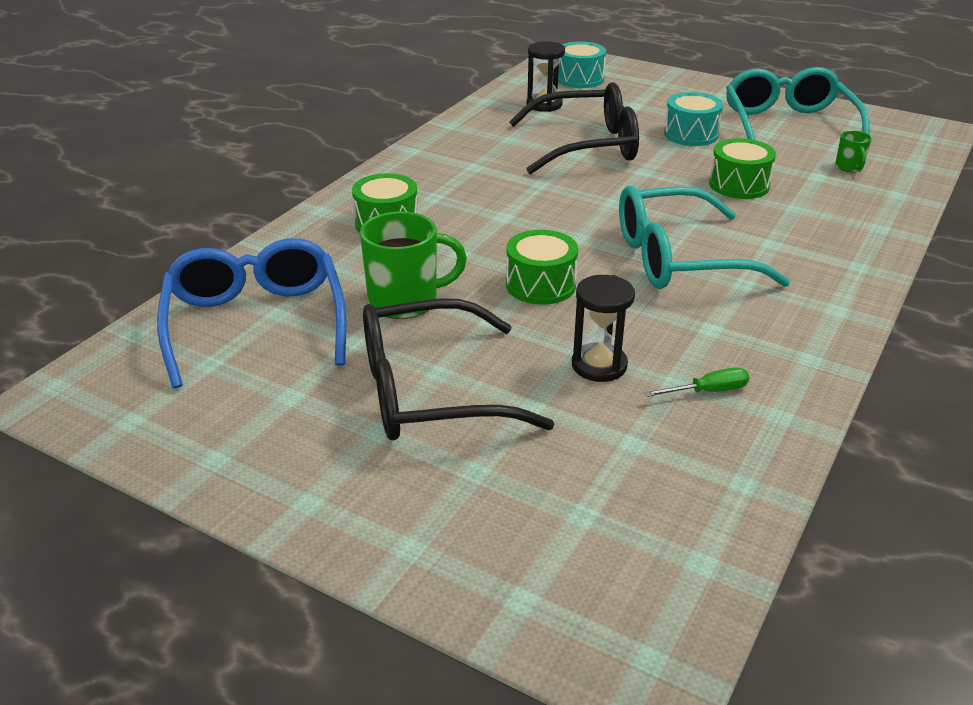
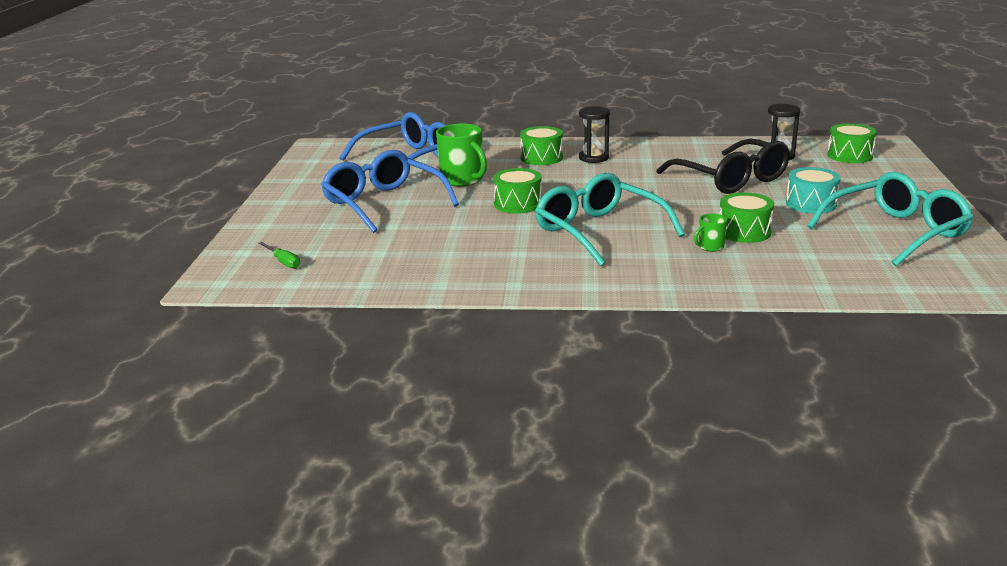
camera: 65 degrees right, 10 degrees down
(430, 392) = (384, 203): black glasses -> blue glasses
(580, 79) = (849, 156): turquoise drum -> green drum
(599, 365) = (446, 233): black hourglass -> black hourglass (593, 158)
(708, 391) = (447, 263): green screwdriver -> green screwdriver (283, 262)
(849, 167) = (848, 264): green mug -> green mug (710, 247)

